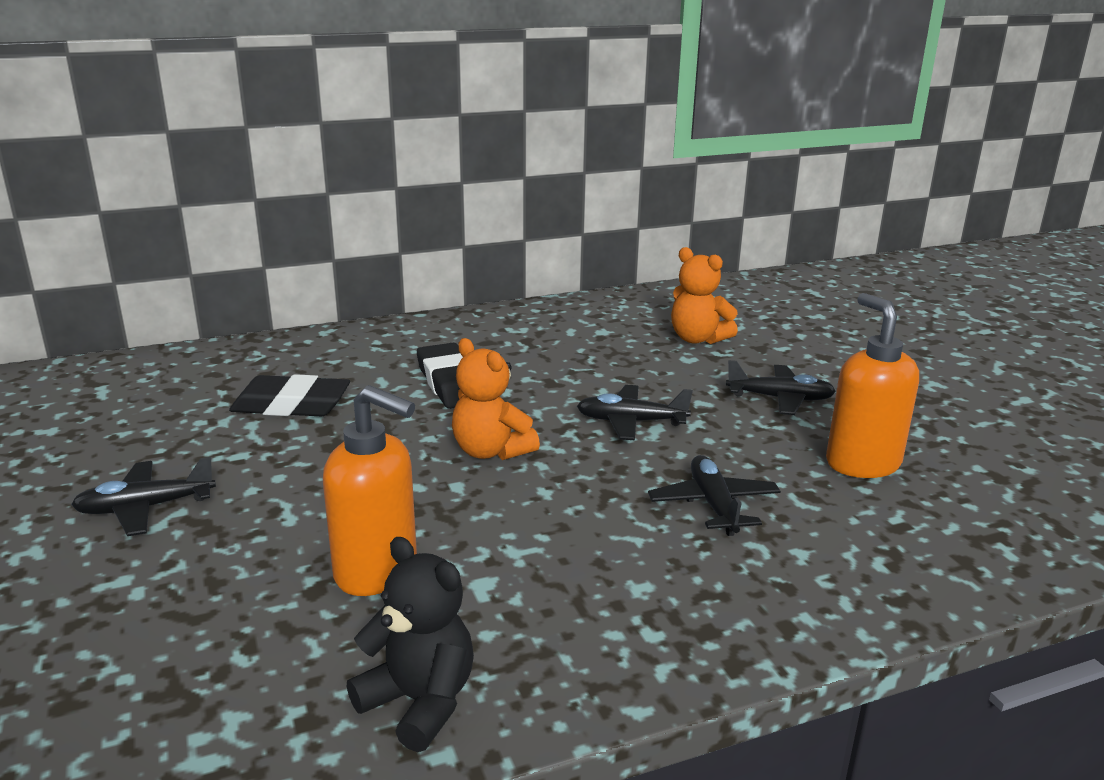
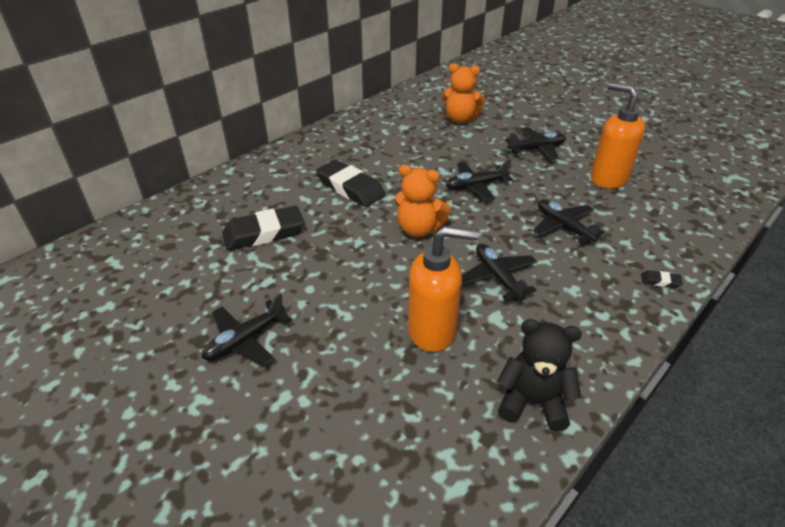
camera: 25 degrees left, 15 degrees up
(539, 537) = (497, 277): none -> black plane
(803, 621) = (660, 281): none -> black eraser

